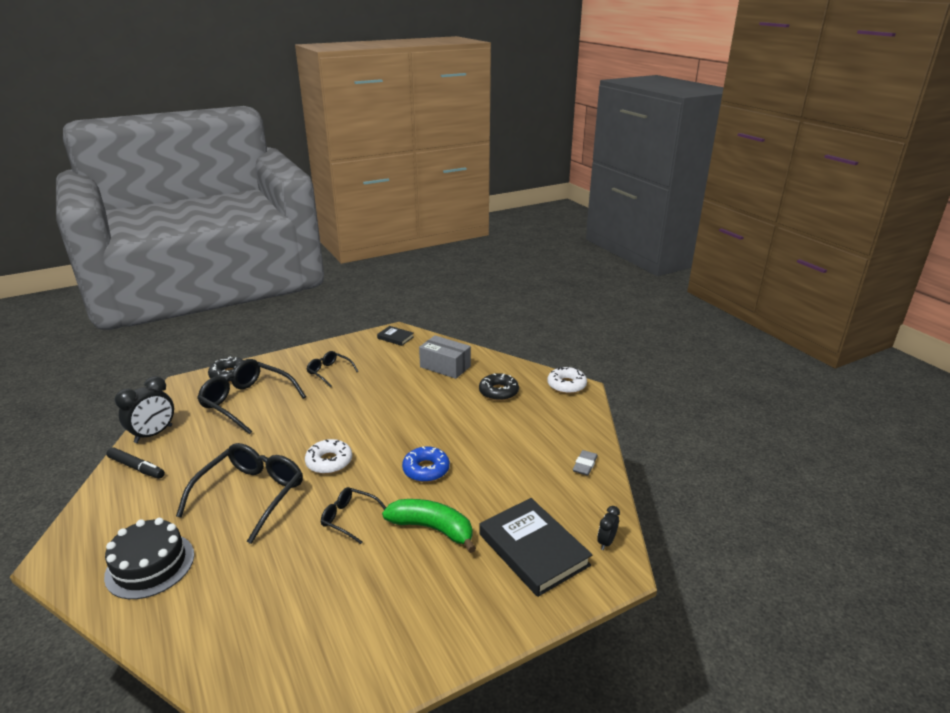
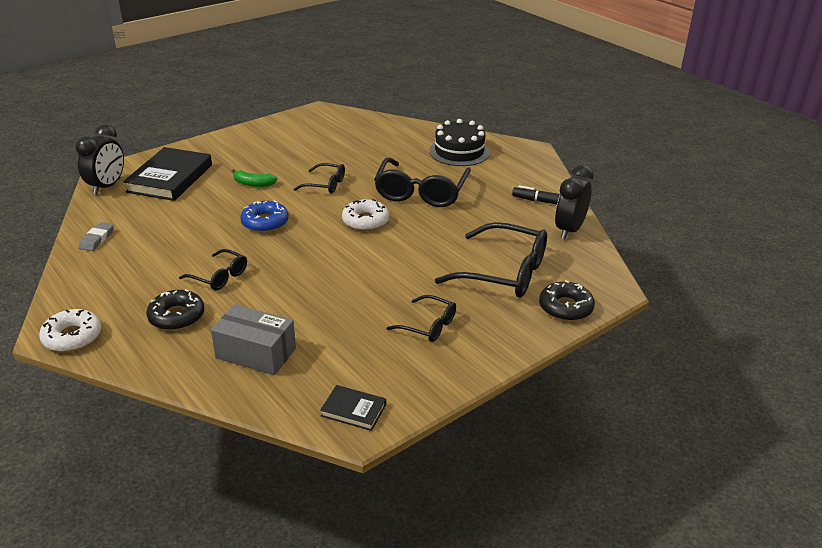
camera: 170 degrees right, 5 degrees up
(432, 528) = (253, 184): green banana -> green banana, size x0.58
(469, 418) = (219, 276): none -> black glasses
(533, 549) = (170, 178): black book -> black book turned 60 degrees clockwise
(606, 542) = (107, 186): black clock -> black clock, size x1.88

